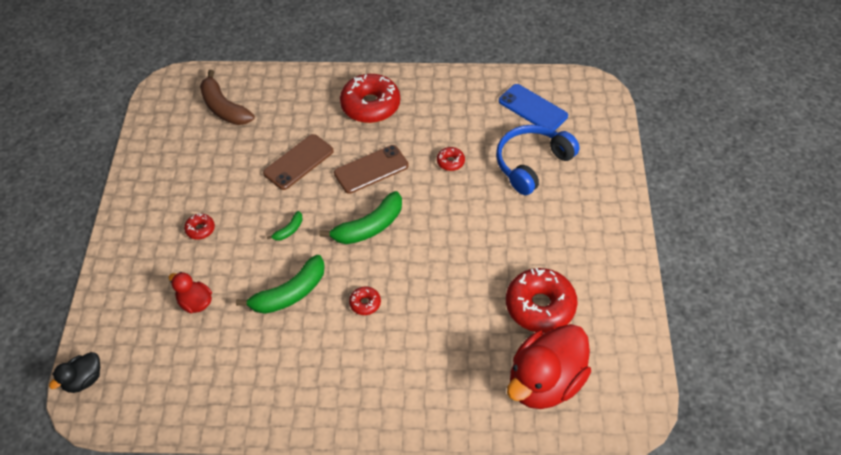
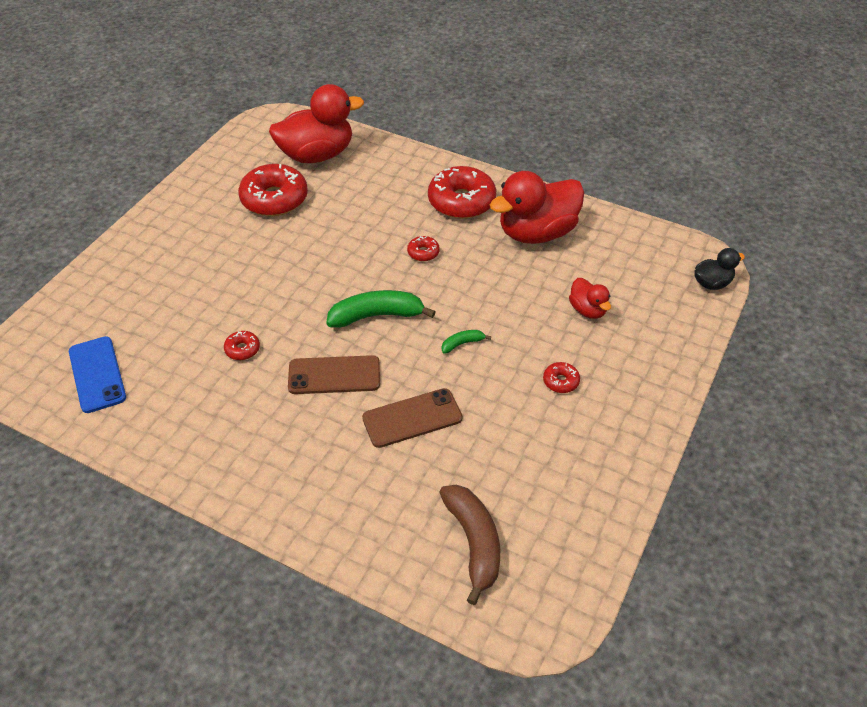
camera: 155 degrees left, 5 degrees down
(269, 372) = (536, 233): none -> red duck
(289, 293) = (490, 285): green banana -> none
(370, 105) = (278, 461): red donut -> red donut (461, 201)
(532, 164) = (162, 314): blue headphones -> none

